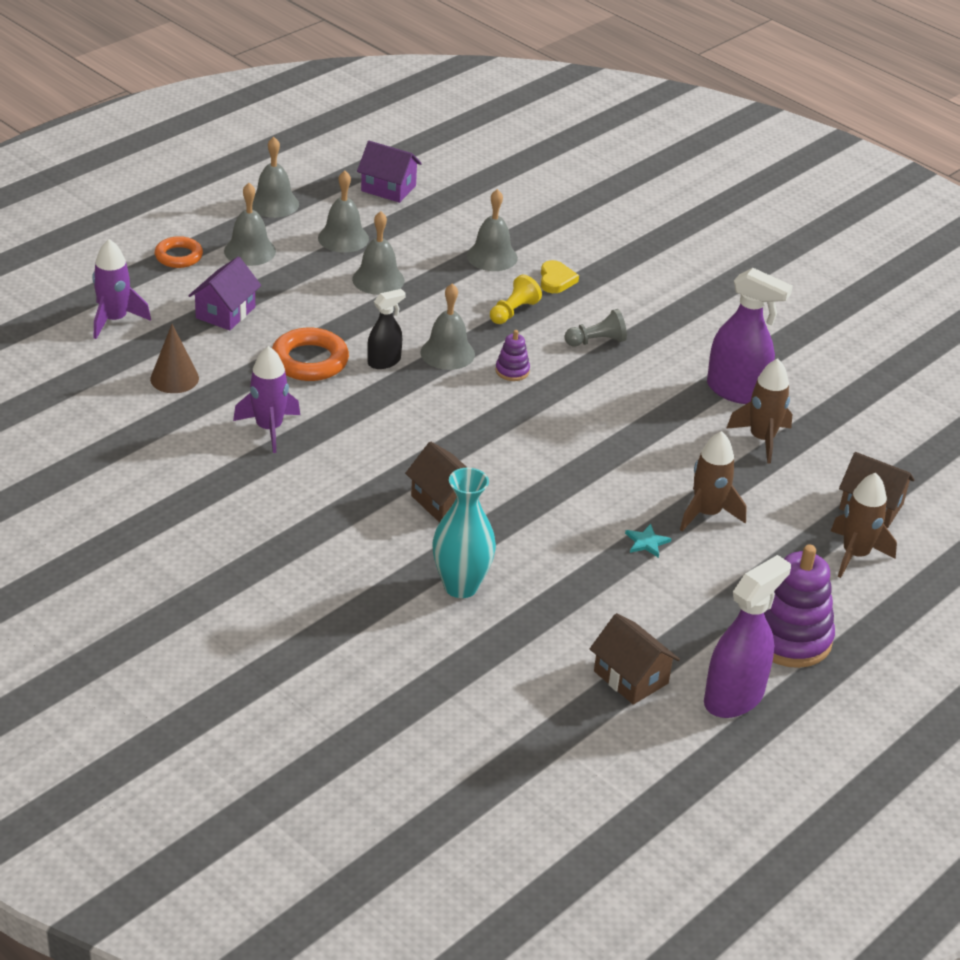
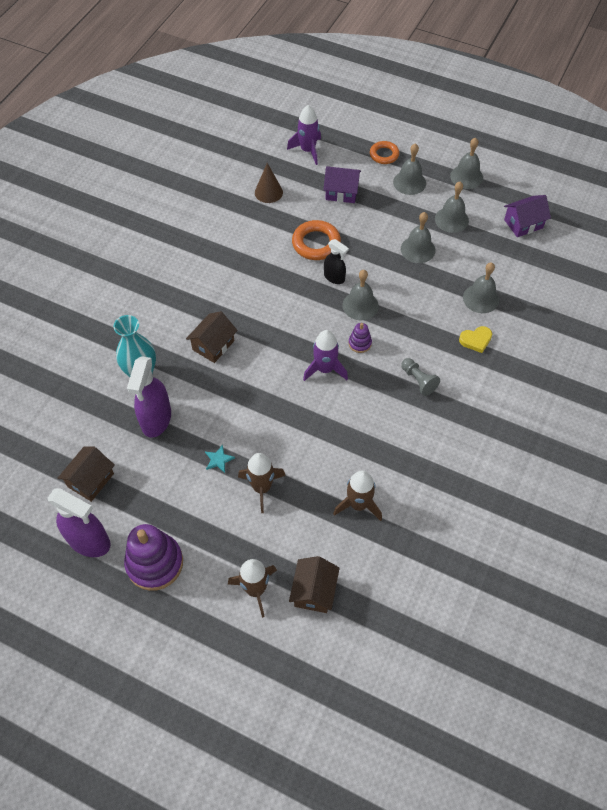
camera: 75 degrees right, 20 degrees up
(269, 428) = (244, 246): purple rocket -> purple rocket (325, 369)
(388, 188) = (523, 224): purple house -> purple house turned 60 degrees clockwise
(513, 311) = (425, 326): yellow pawn -> none
(736, 391) = (406, 477): purple spray bottle -> purple spray bottle (156, 419)

